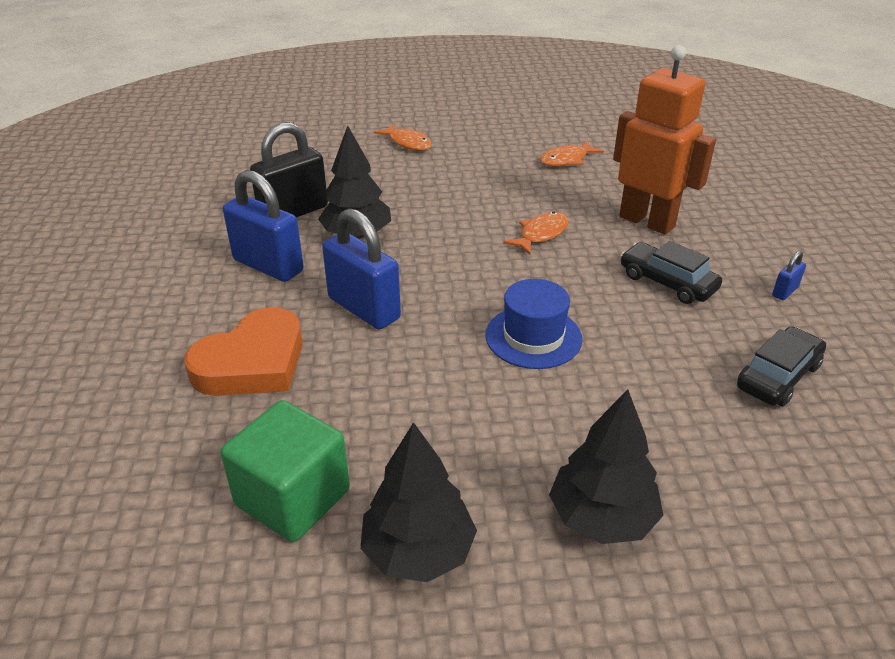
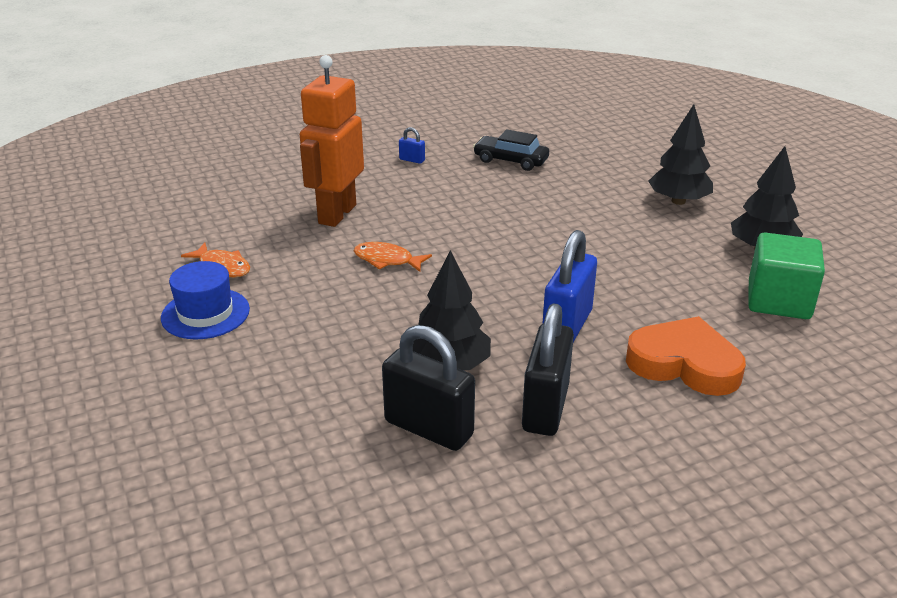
camera: 110 degrees left, 5 degrees down
(268, 266) = (545, 408): blue padlock -> black padlock
(408, 143) = (204, 387): orange fish -> none
(533, 337) = (539, 242): blue hat -> blue hat (205, 313)
(667, 282) = (428, 199): black car -> none

